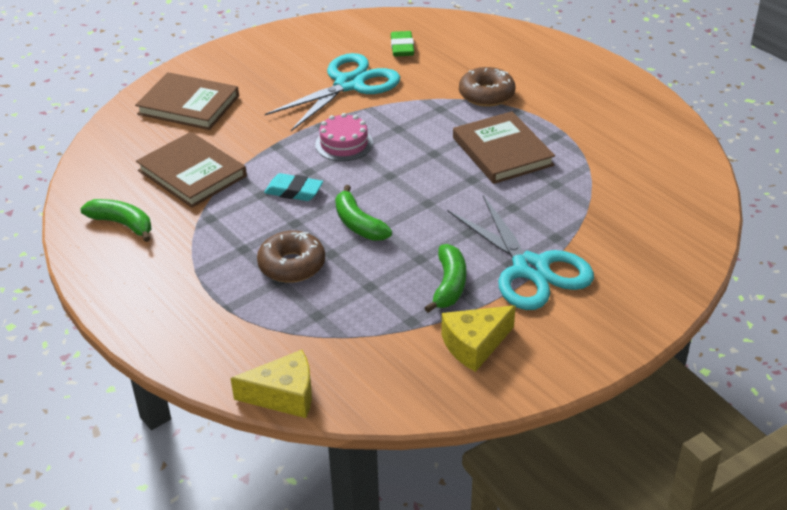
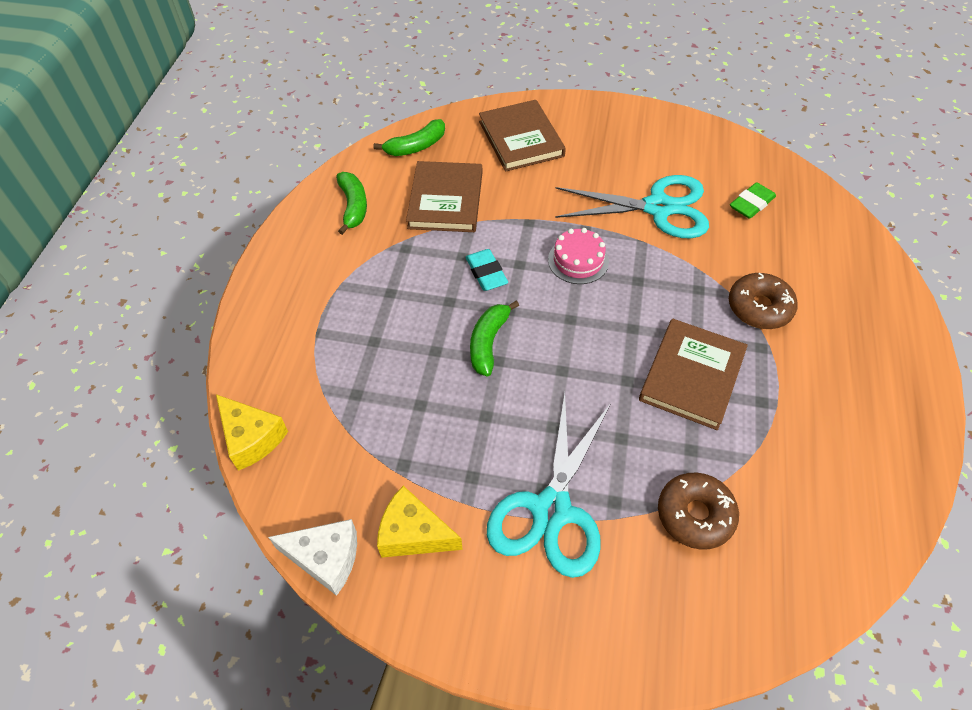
camera: 50 degrees right, 15 degrees up
(292, 265) = (399, 336): brown donut -> brown donut (695, 515)
(444, 402) = (325, 558): none -> white cheese
(449, 285) = (472, 461): green banana -> green banana (416, 146)

